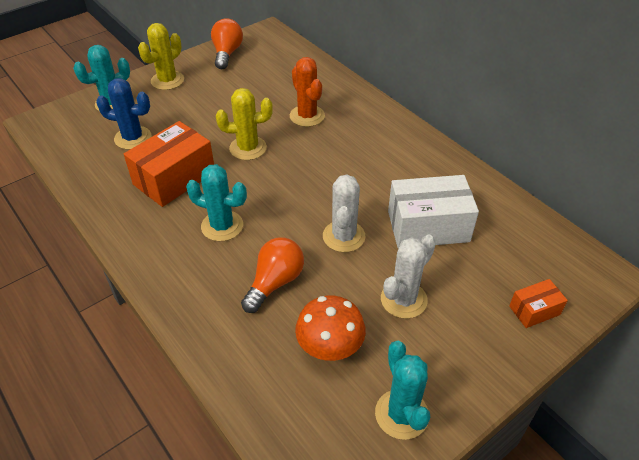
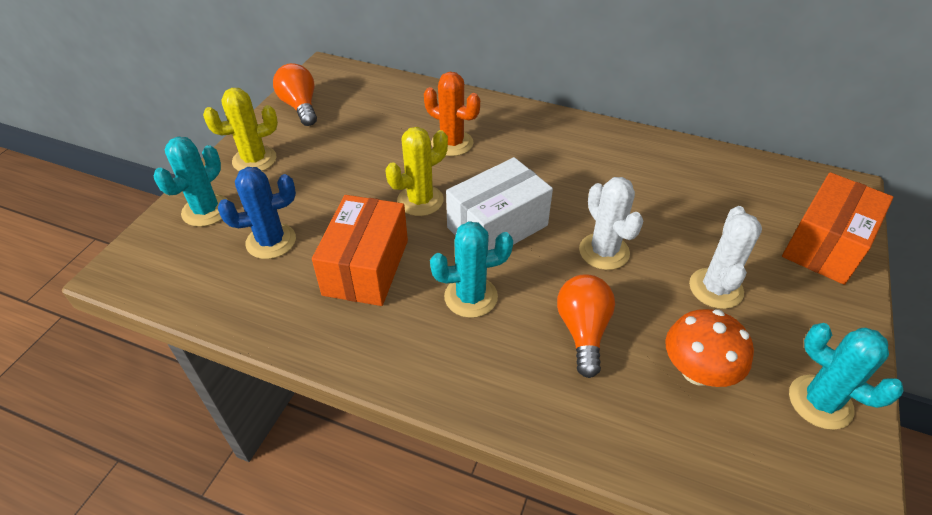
camera: 30 degrees left, 0 degrees up
(167, 80) = (254, 160): yellow cactus -> yellow cactus turned 60 degrees clockwise
(428, 226) = (669, 207): white box -> white box (497, 226)
(534, 310) = (825, 245): orange box -> orange box, size x1.98

